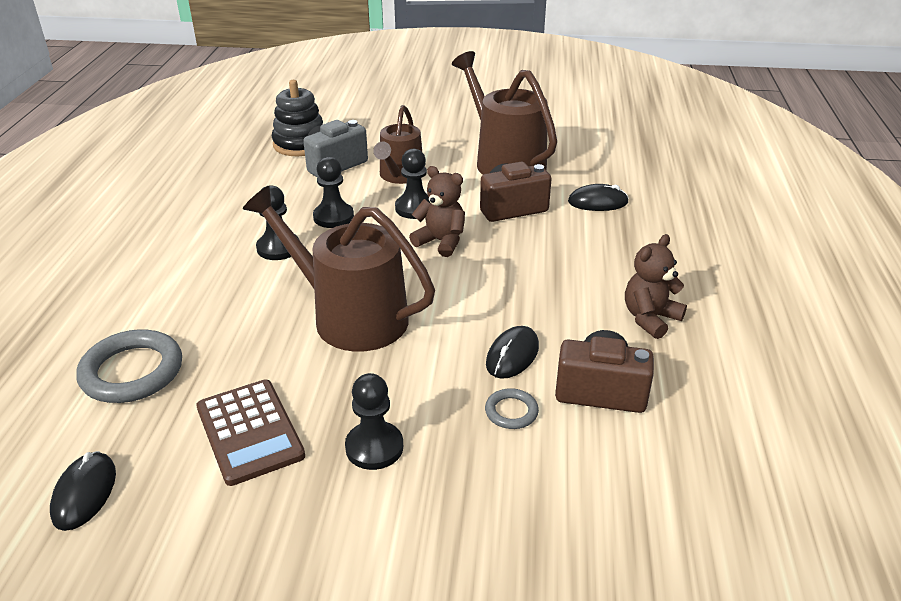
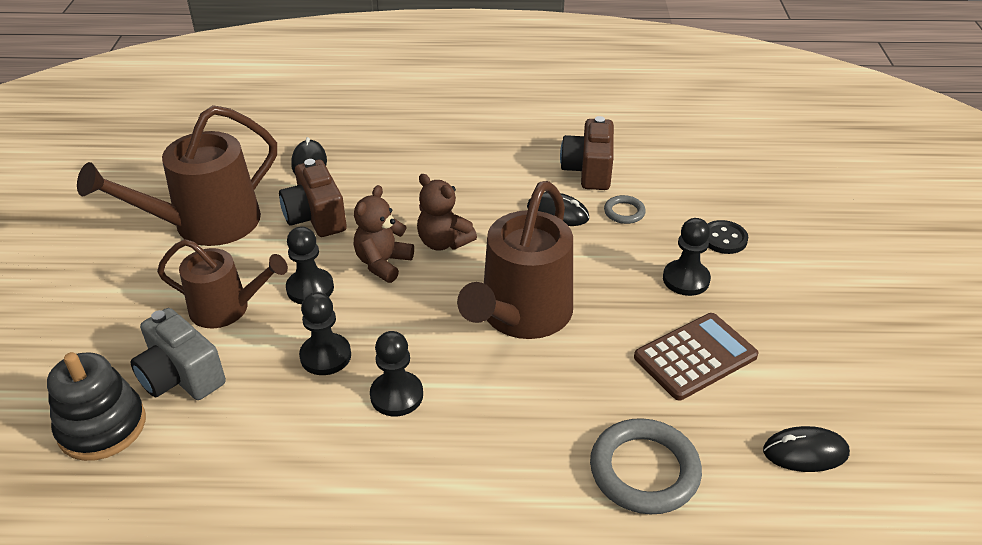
camera: 95 degrees left, 5 degrees up
(447, 503) = (724, 239): none -> black button
(650, 318) = (497, 145): brown teddy bear -> brown teddy bear (443, 242)

